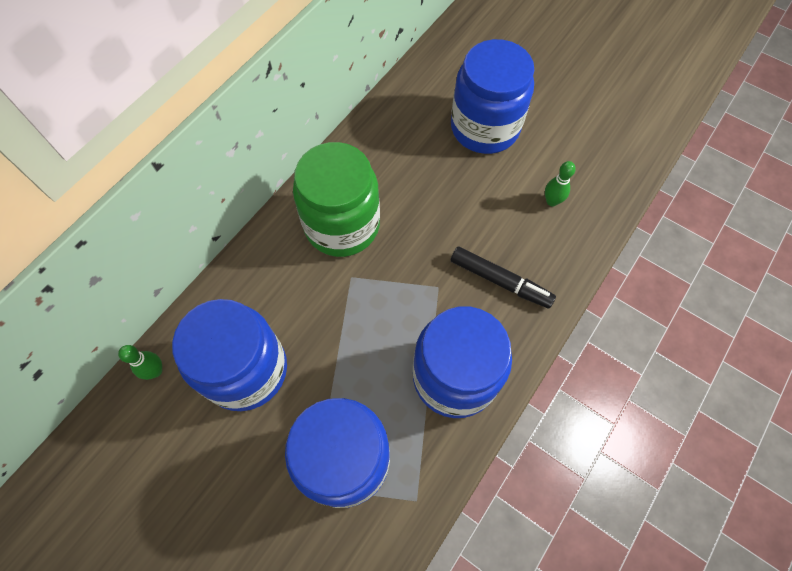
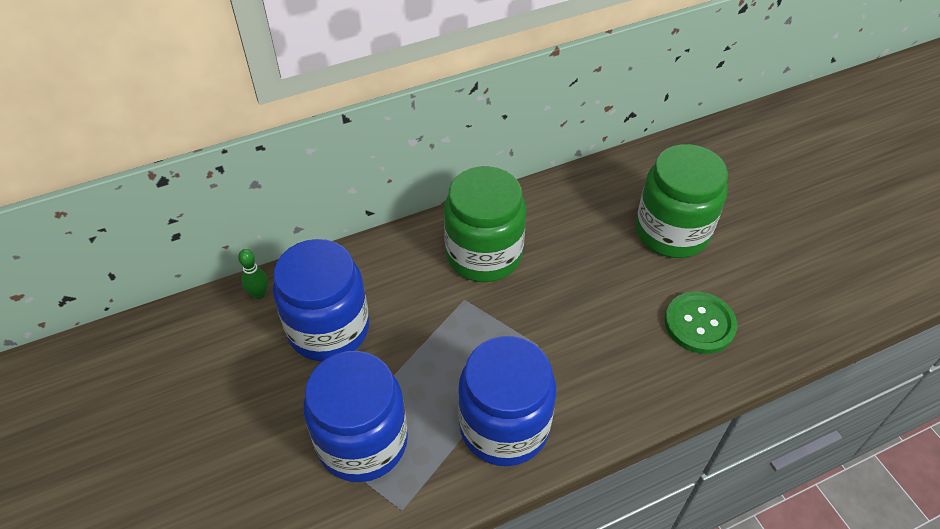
camera: 30 degrees right, 15 degrees down
(484, 128) = (672, 232): blue jar -> green jar
(500, 281) = (601, 368): black marker -> none
(552, 201) = (699, 324): green bowling pin -> green button

